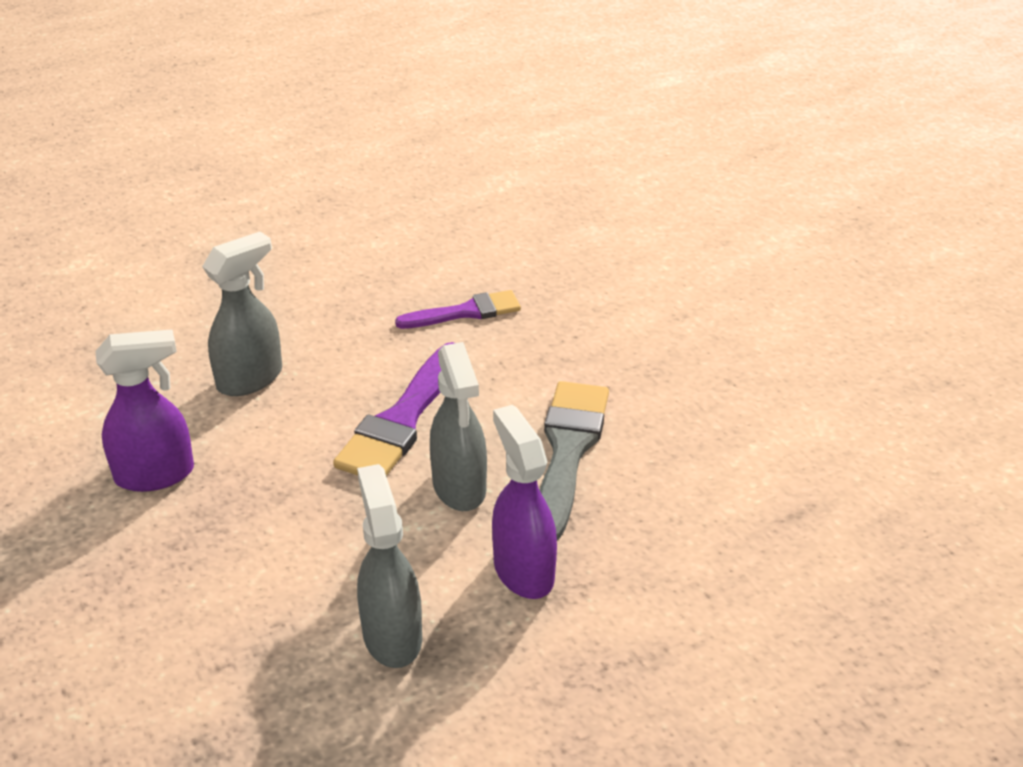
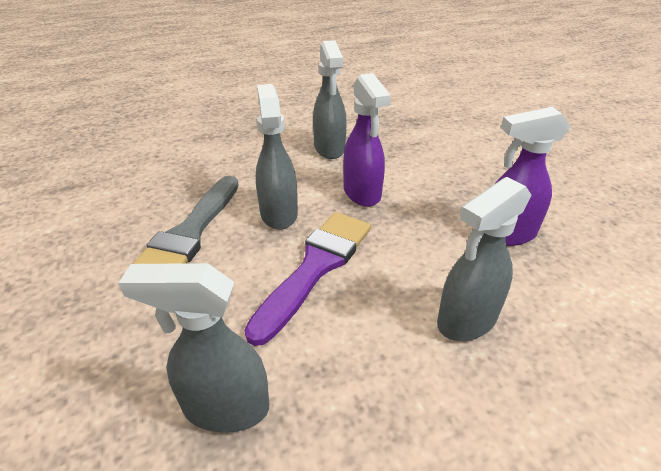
camera: 175 degrees left, 0 degrees up
(465, 312) = (225, 407): purple brush -> grey spray bottle
(523, 570) = (252, 170): purple spray bottle -> purple spray bottle (362, 193)

